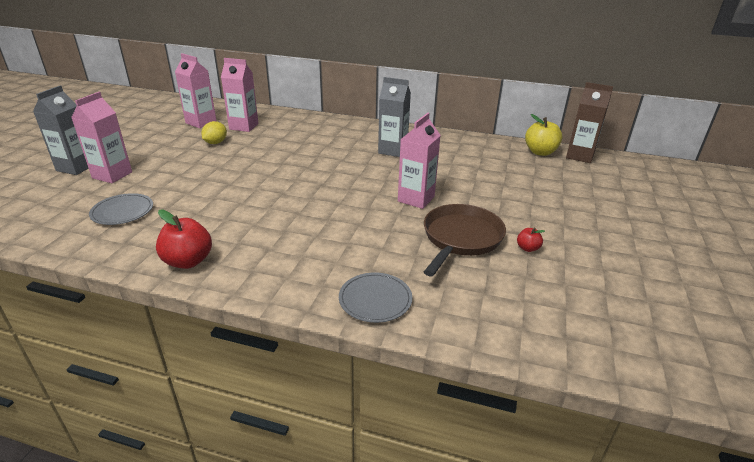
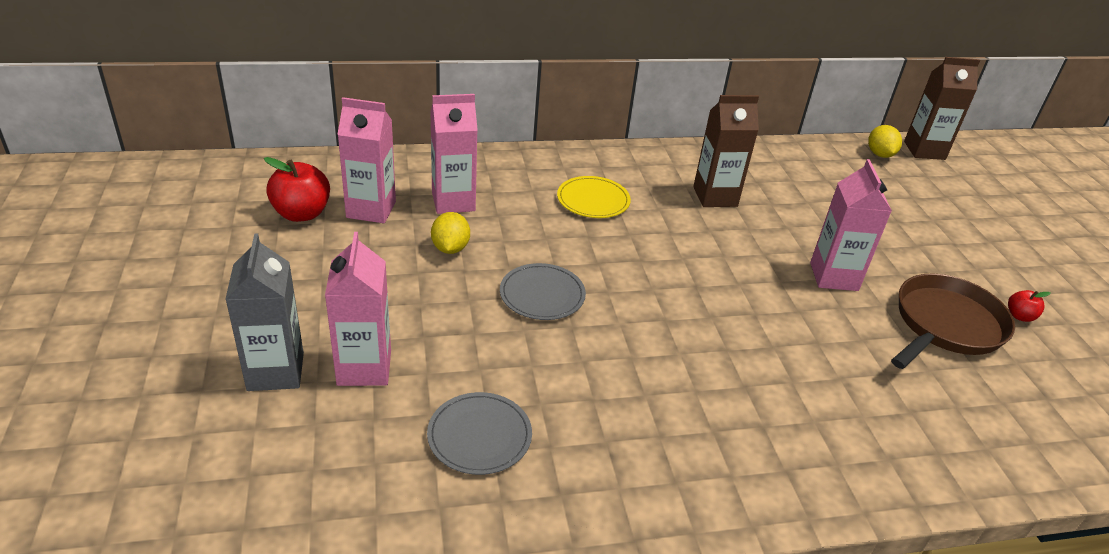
camera: 30 degrees left, 5 degrees up
(188, 261) = (690, 489): red apple -> red apple (302, 213)
(317, 139) = (593, 200): none -> yellow plate
(375, 299) = (963, 455): grey plate -> grey plate (542, 294)
(392, 150) = (715, 197): grey carton -> brown carton
(461, 238) = (945, 325): brown pan -> brown pan turned 45 degrees clockwise
(540, 152) = (880, 154): yellow apple -> yellow lemon

